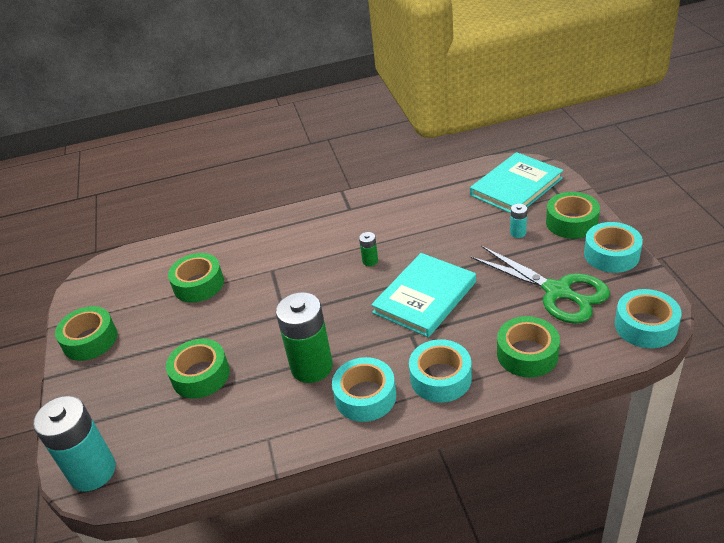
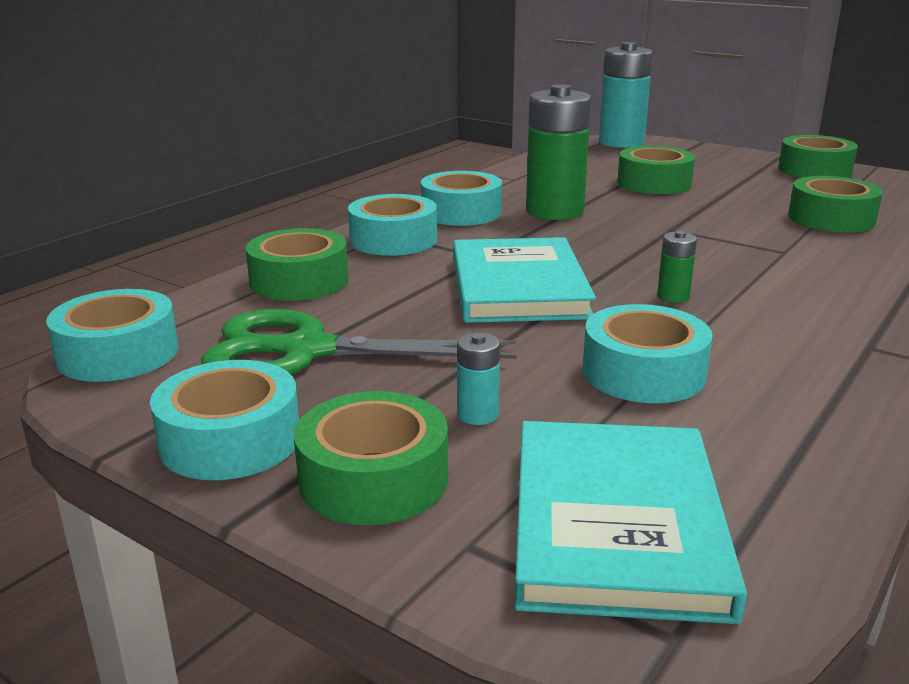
camera: 135 degrees right, 15 degrees down
(441, 228) = (643, 372): none -> turquoise tape

